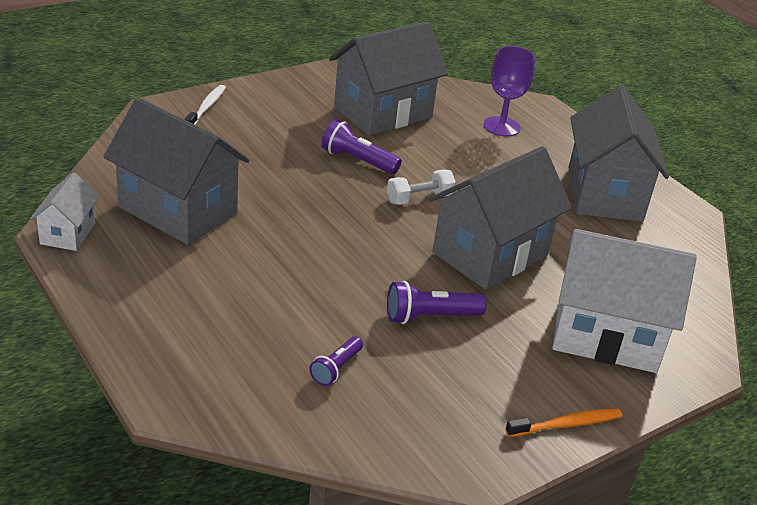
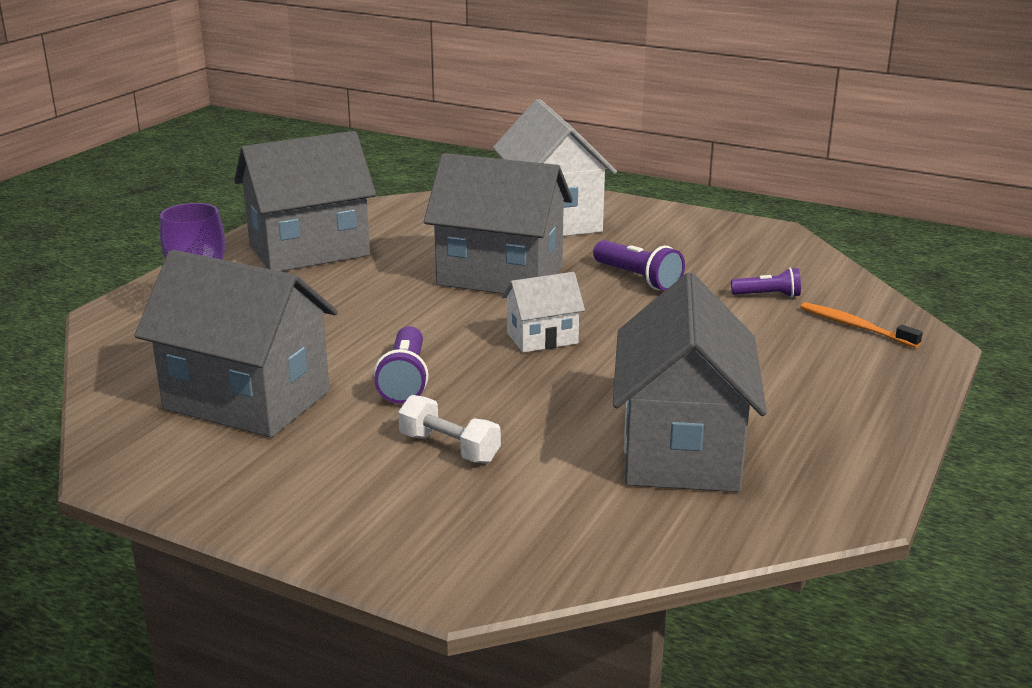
camera: 115 degrees left, 10 degrees down
(68, 233) = (842, 501): white house -> white house (542, 338)
(206, 107) = (393, 541): white toothbrush -> none
(419, 199) = (444, 327): white dumbbell -> white dumbbell (449, 448)
(566, 424) = (679, 216): orange toothbrush -> orange toothbrush (855, 326)

